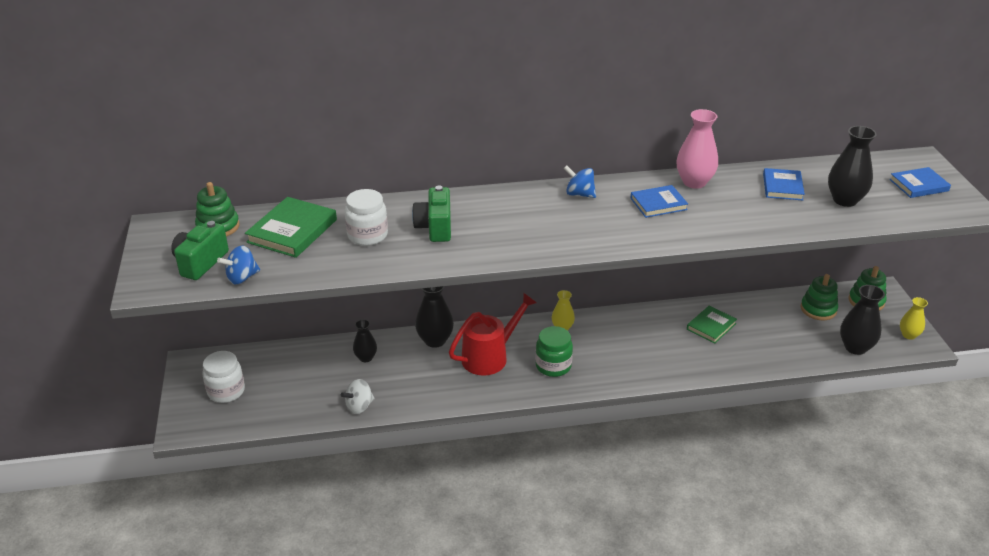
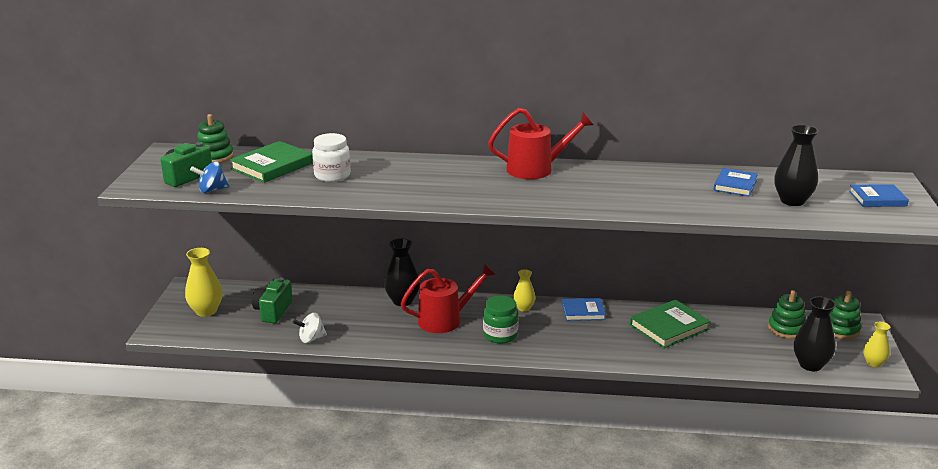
camera: 15 degrees right, 10 degrees down
(226, 391) = (206, 311): white jar -> yellow vase
(366, 358) = (335, 305): black vase -> none
(435, 227) = (393, 177): green camera -> green camera (273, 311)
(579, 194) = (536, 169): blue spinning top -> red watering can
(658, 204) = (605, 183): blue book -> blue book (583, 312)
(694, 182) = (650, 173): pink vase -> none
(711, 326) = (669, 327): green book -> green book, size x1.54

